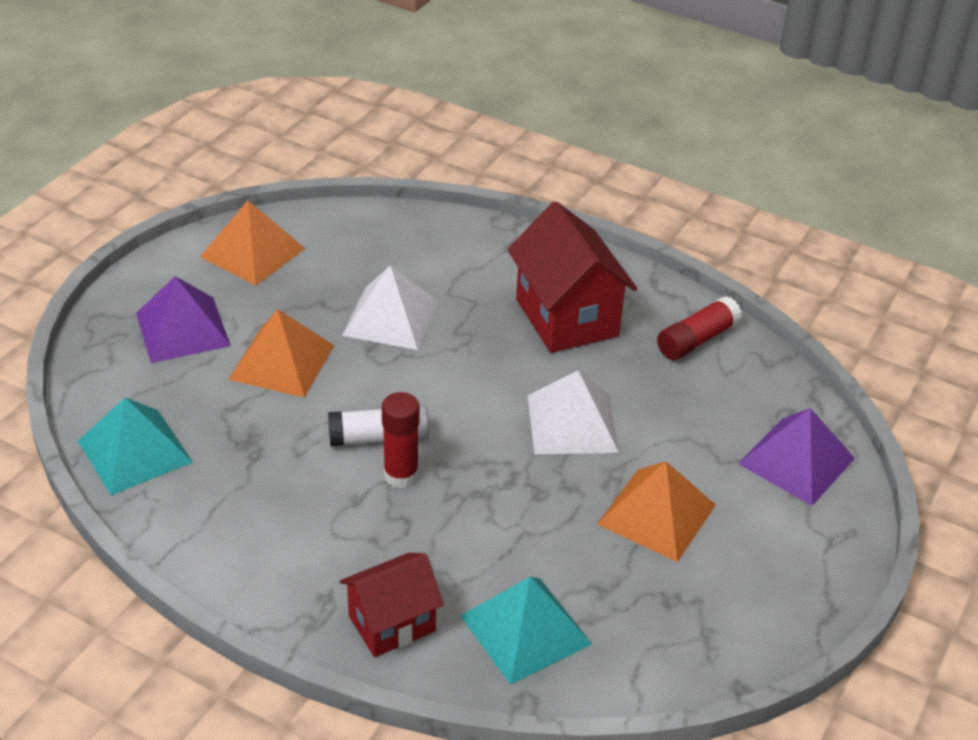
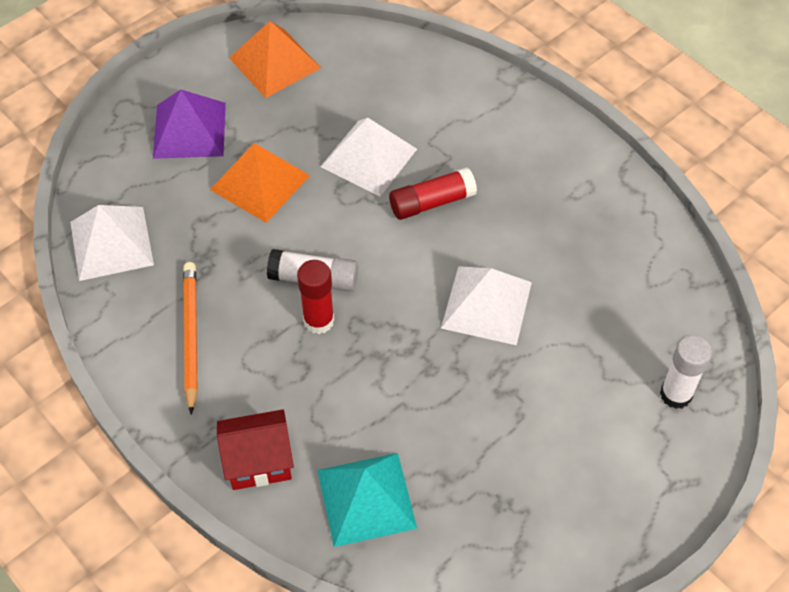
camera: 20 degrees right, 15 degrees up
(135, 451) = (111, 243): turquoise pyramid -> white pyramid
(263, 520) = (190, 336): none -> orange pencil
(566, 318) = (525, 192): red house -> none
(657, 514) = (524, 416): orange pyramid -> none
(697, 340) = (637, 244): red glue stick -> red glue stick (432, 202)
(796, 461) = (676, 394): purple pyramid -> white glue stick

